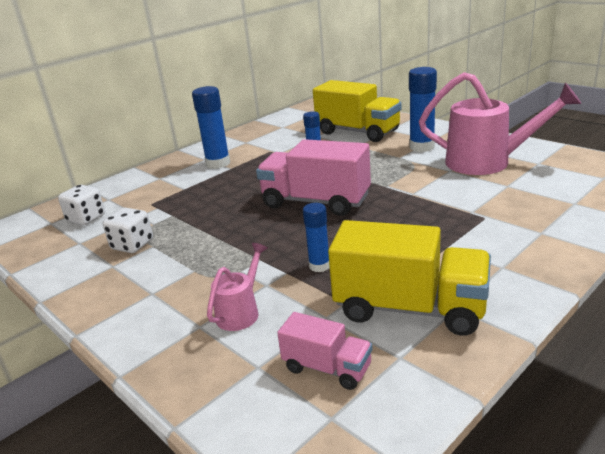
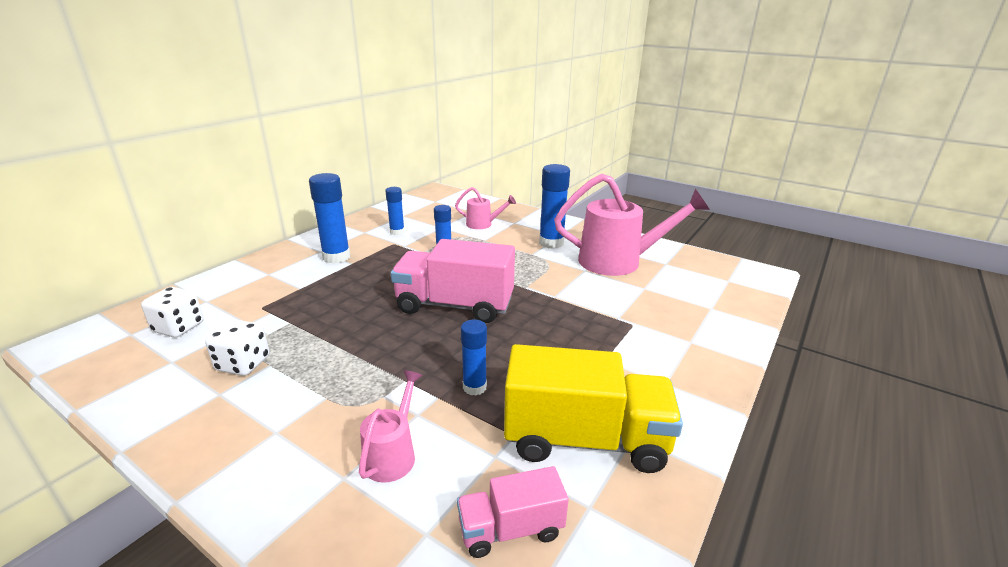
camera: 15 degrees left, 0 degrees up
(275, 141) = (397, 232): none -> blue glue stick
(327, 368) = (510, 529): pink truck -> pink truck turned 150 degrees clockwise
(358, 132) = (483, 224): yellow truck -> pink watering can

